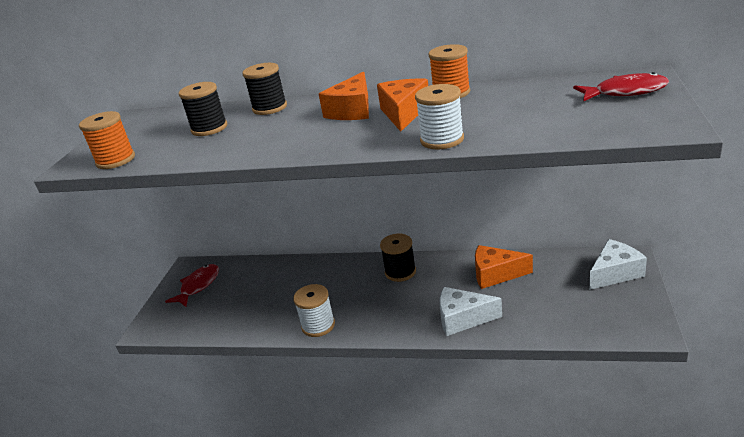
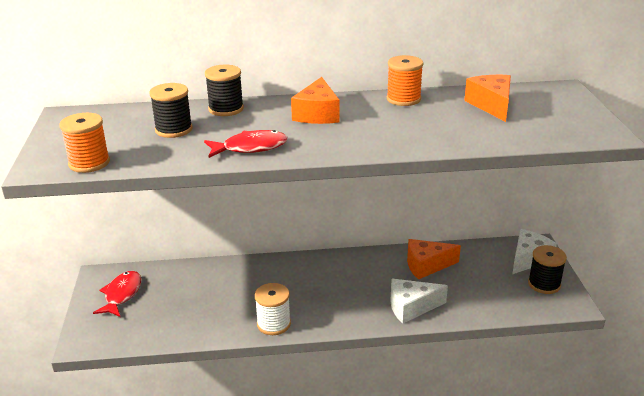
camera: 20 degrees left, 0 degrees up
(400, 272) = (335, 268): black spool -> black spool (544, 284)
(403, 113) = (370, 118): orange cheese -> orange cheese (491, 105)
(442, 140) = (423, 144): white spool -> none
(625, 92) = (555, 103): red fish -> red fish (250, 148)

